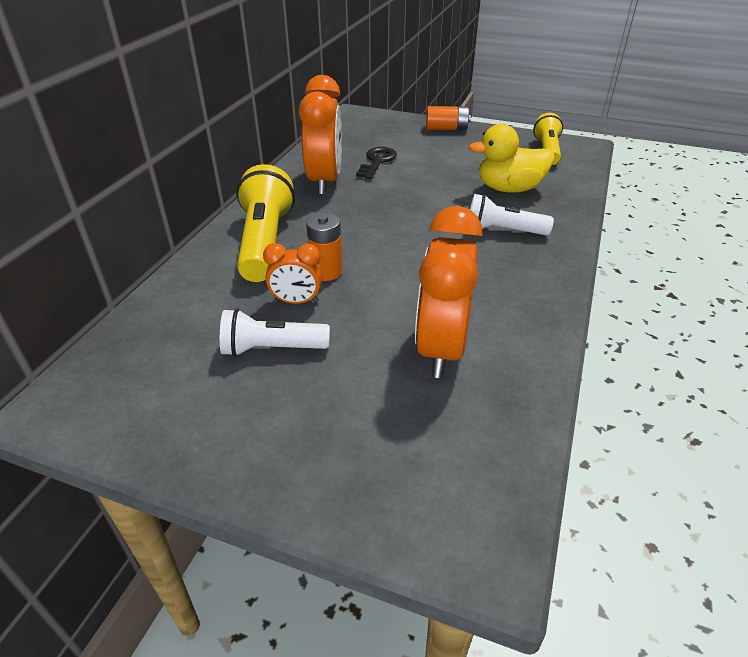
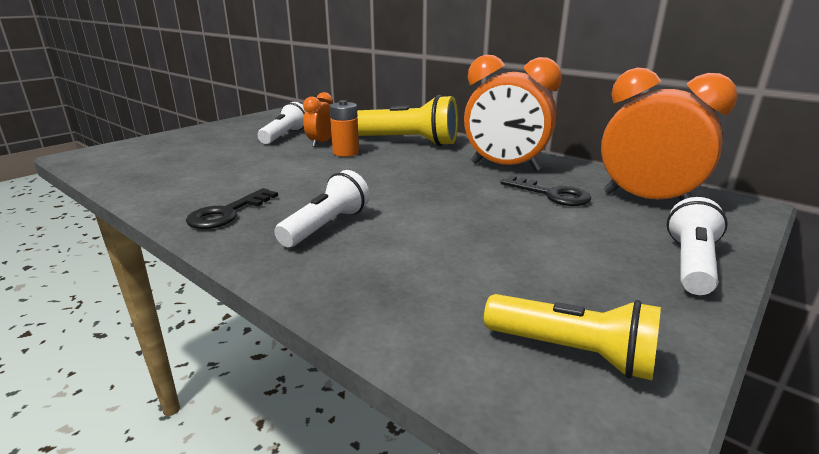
camera: 110 degrees right, 15 degrees down
(441, 349) = (212, 169): orange clock -> orange clock (646, 200)
(446, 129) = (691, 264): orange battery -> white flashlight
(509, 189) = (426, 259): yellow duck -> none
(526, 283) = (227, 213): none -> black key

